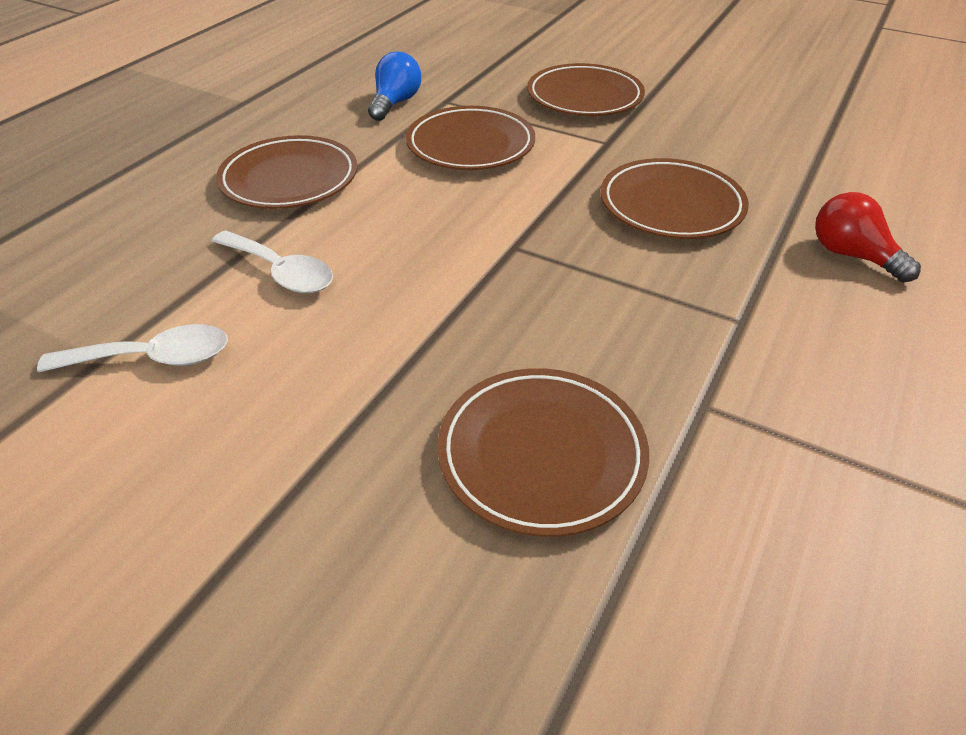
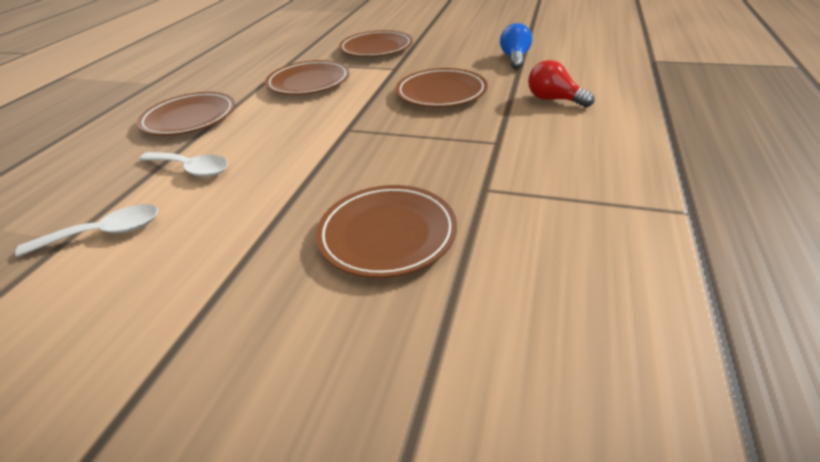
camera: 10 degrees left, 5 degrees down
(395, 103) = (255, 69): blue light bulb -> blue light bulb (515, 59)

